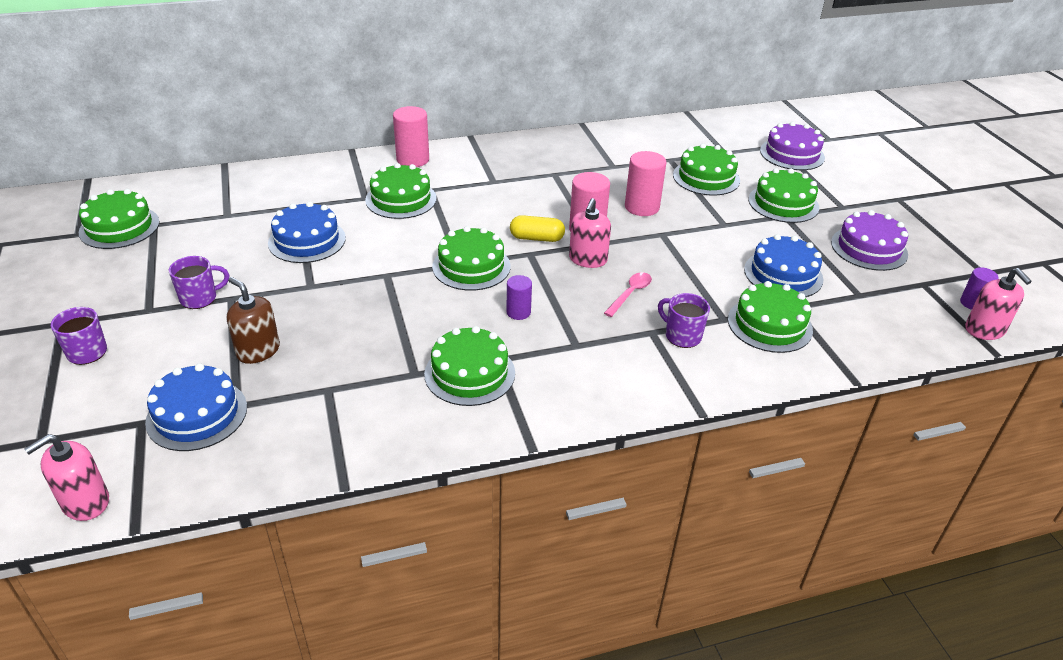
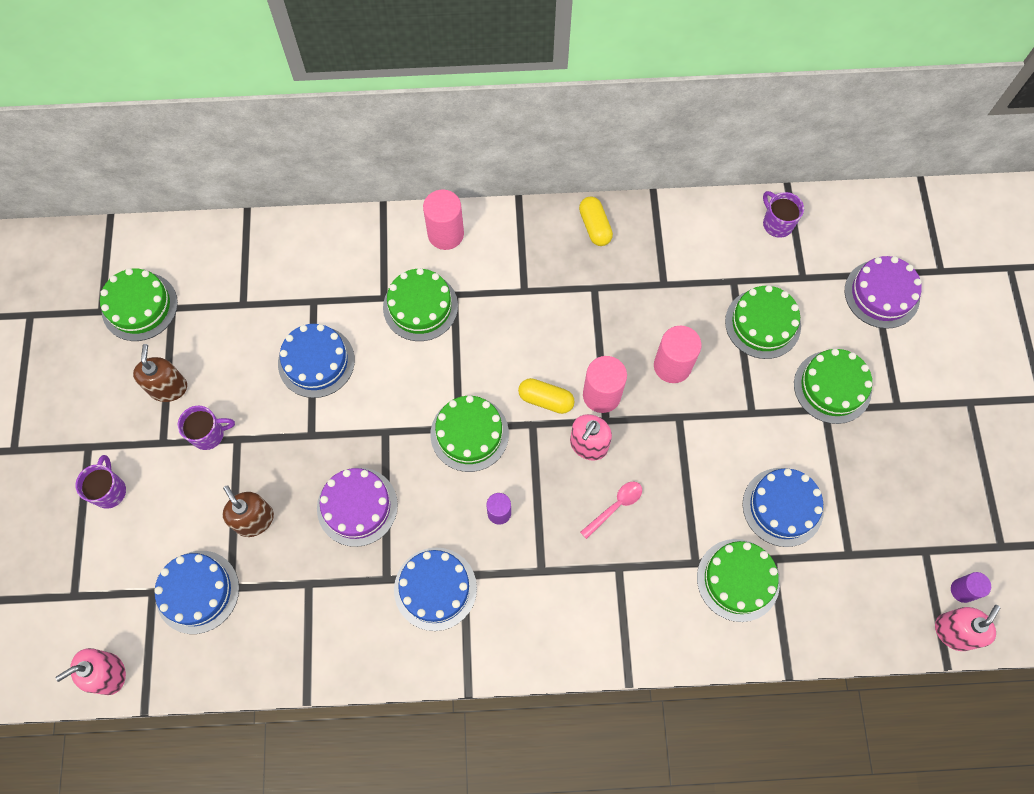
camera: 15 degrees right, 30 degrees up
(153, 273) = (168, 388): none -> brown soap dispenser
(469, 373) = (435, 588): green cake -> blue cake
(541, 144) = (595, 226): none -> yellow capsule
(682, 336) = (646, 578): purple mug -> purple mug (777, 223)
(869, 248) = (894, 482): purple cake -> purple cake (357, 506)
(984, 330) = (954, 632): pink soap dispenser -> pink soap dispenser turned 135 degrees counterclockwise

